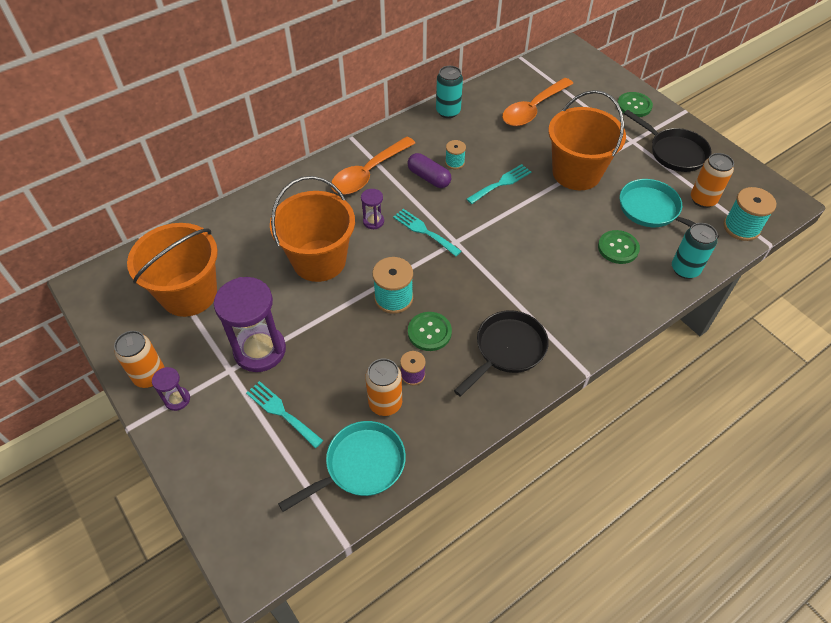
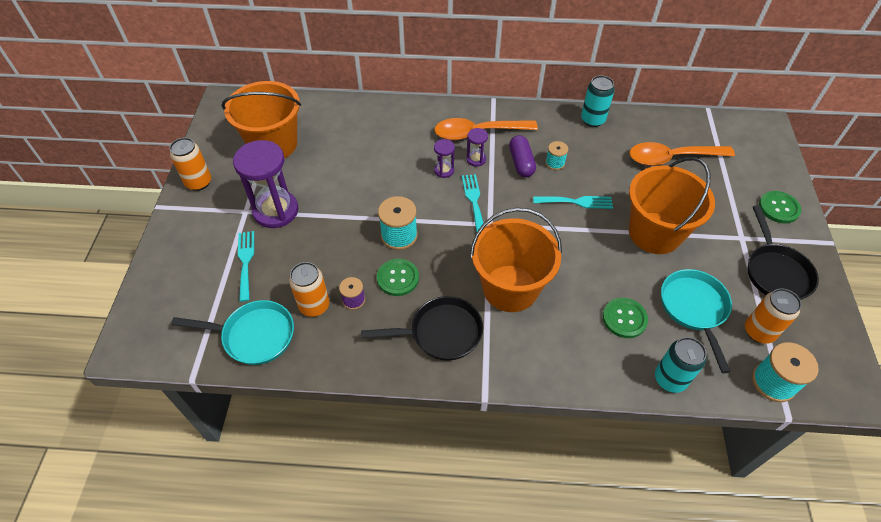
camera: 40 degrees right, 0 degrees up
(177, 399) = (198, 208): purple hourglass -> purple hourglass (476, 159)
(319, 260) = (376, 175): orange bucket -> orange bucket (510, 288)

